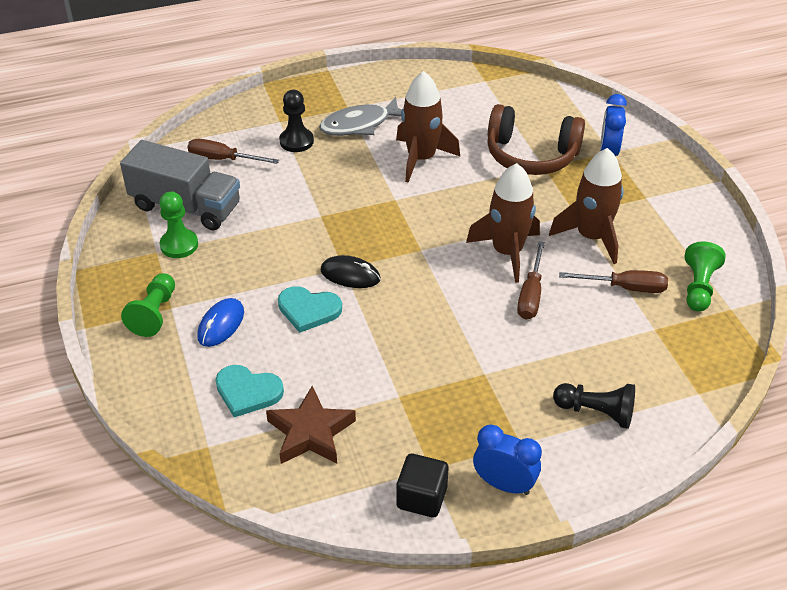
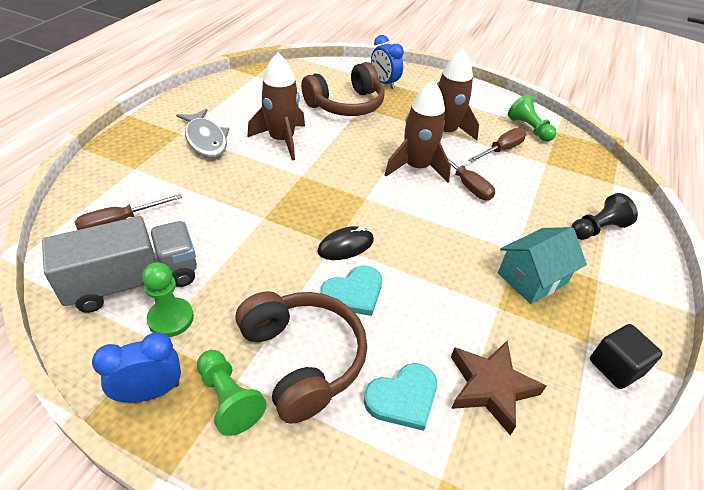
camera: 50 degrees left, 0 degrees up
(221, 324) = (303, 359): blue mouse -> brown headphones
(296, 141) = (170, 175): black pawn -> none
(359, 124) = (205, 140): grey fish -> grey fish turned 45 degrees counterclockwise
(462, 399) = (532, 278): none -> turquoise house
(504, 484) = (632, 314): blue clock -> blue clock (150, 392)

